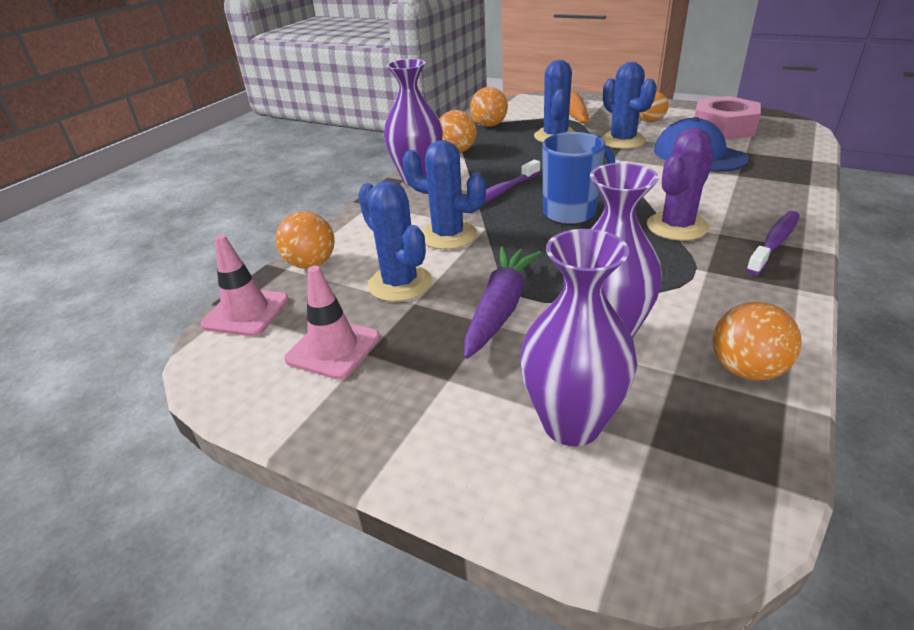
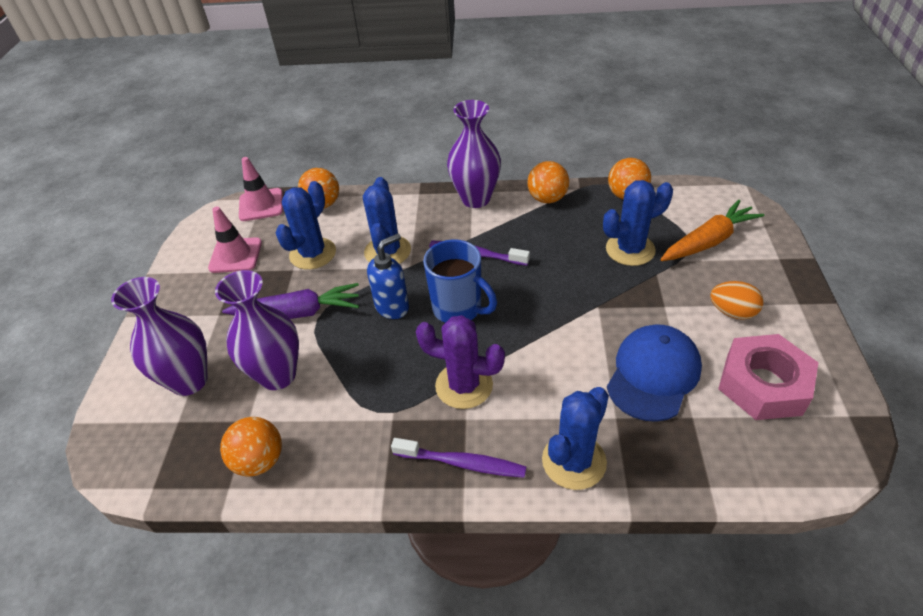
camera: 65 degrees right, 10 degrees up
(540, 245) = (392, 307): none -> blue soap dispenser
(622, 141) = (652, 303): blue cactus -> blue cactus (574, 461)

